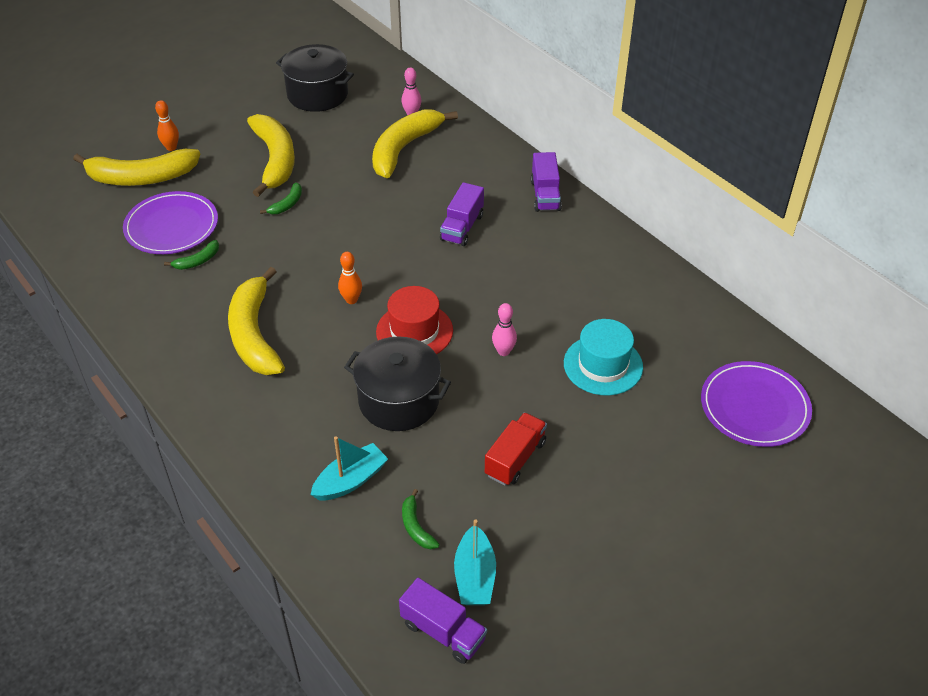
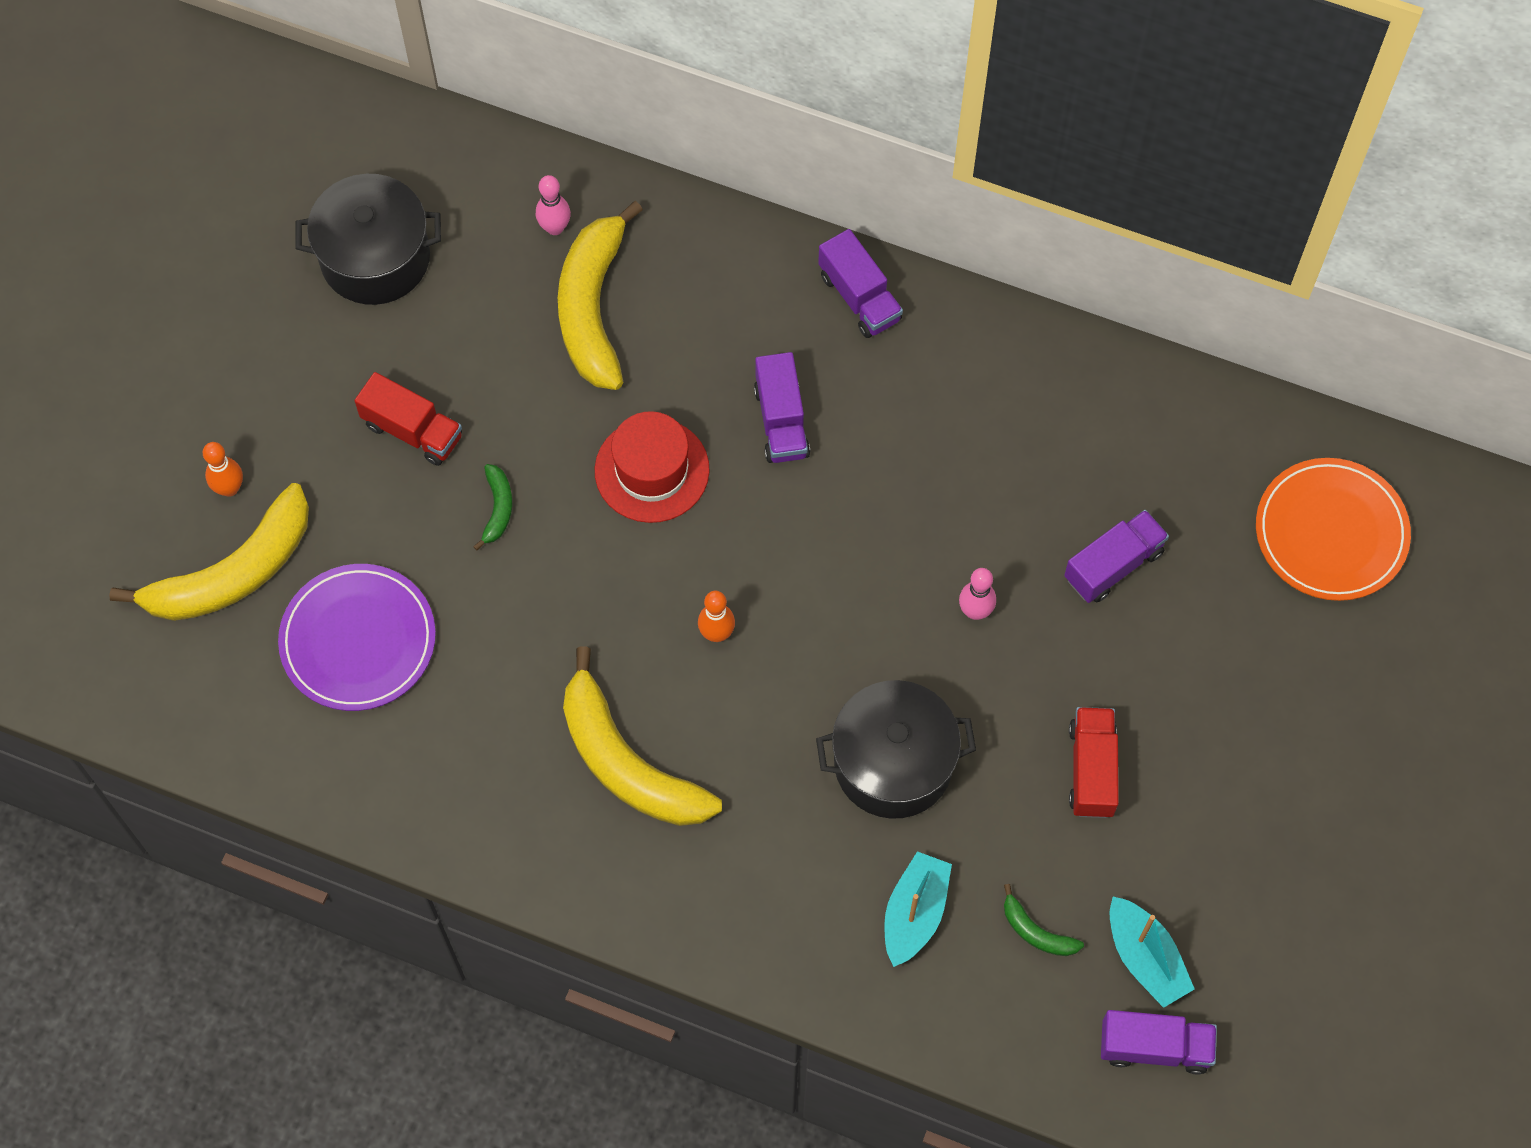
camera: 30 degrees left, 20 degrees up
(198, 261) = (448, 681): green banana -> none
(275, 160) = (413, 430): yellow banana -> red truck
(414, 331) = (838, 641): red hat -> red hat (652, 470)
(603, 365) = (1113, 565): turquoise hat -> purple truck
(754, 407) = (1331, 532): purple plate -> orange plate

